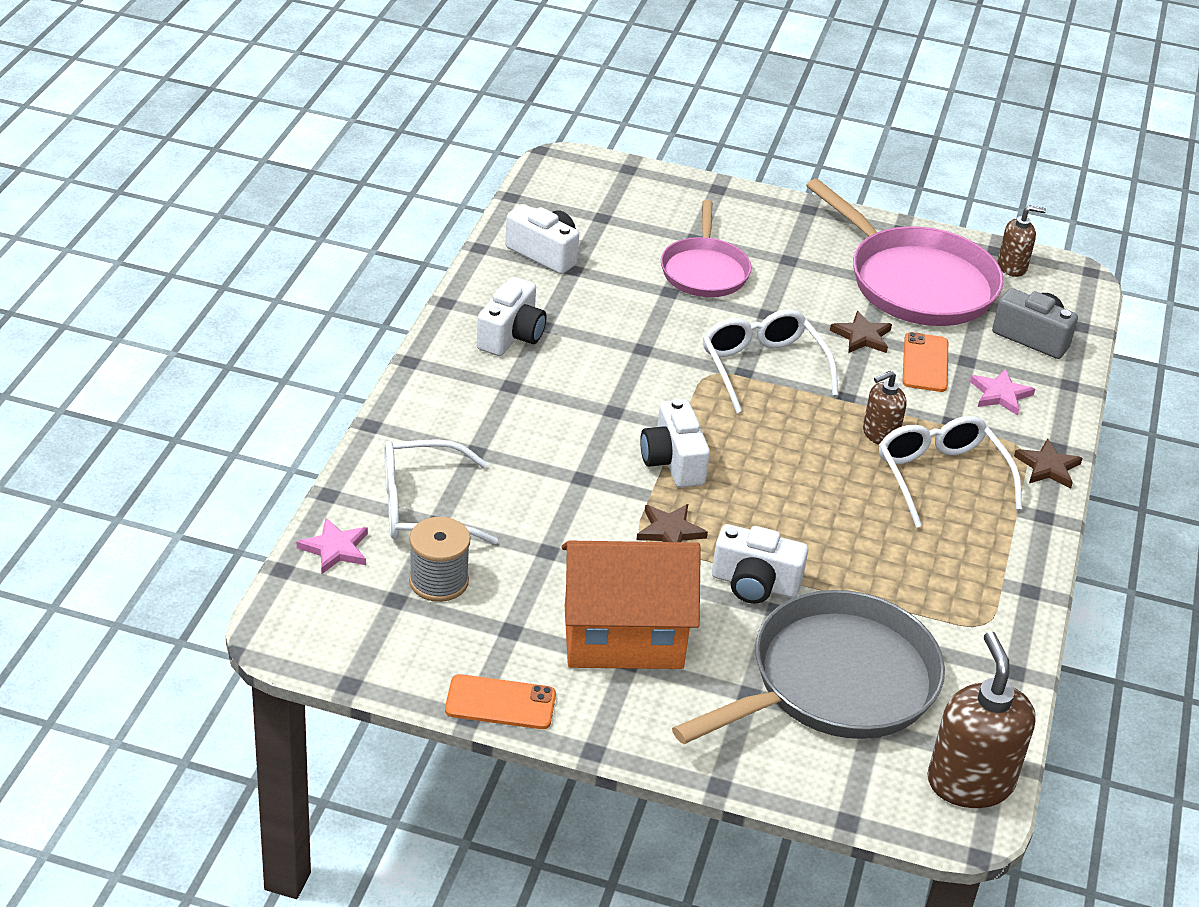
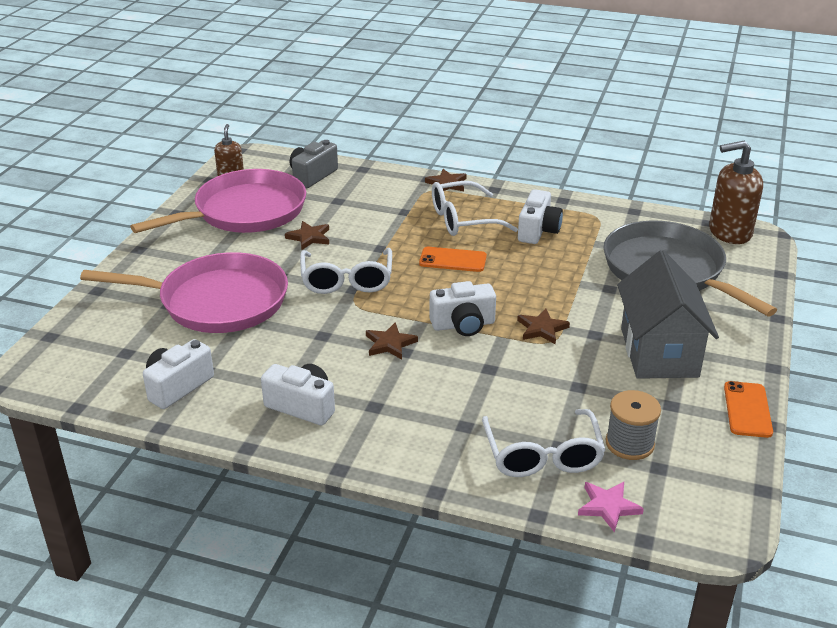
camera: 85 degrees left, 5 degrees down
(623, 637) = (659, 352): orange house -> grey house
(629, 400) = (390, 344): none -> brown star
(704, 271) = (217, 301): pink pan -> pink pan, size x1.66
(754, 584) = (587, 295): white camera -> white camera (538, 231)
(762, 367) = (347, 280): white glasses -> white glasses turned 75 degrees counterclockwise
(880, 434) = (421, 238): brown soap dispenser -> none
(925, 363) = (340, 215): orange phone -> orange phone (453, 260)
(1000, 394) = (374, 192): pink star -> none

